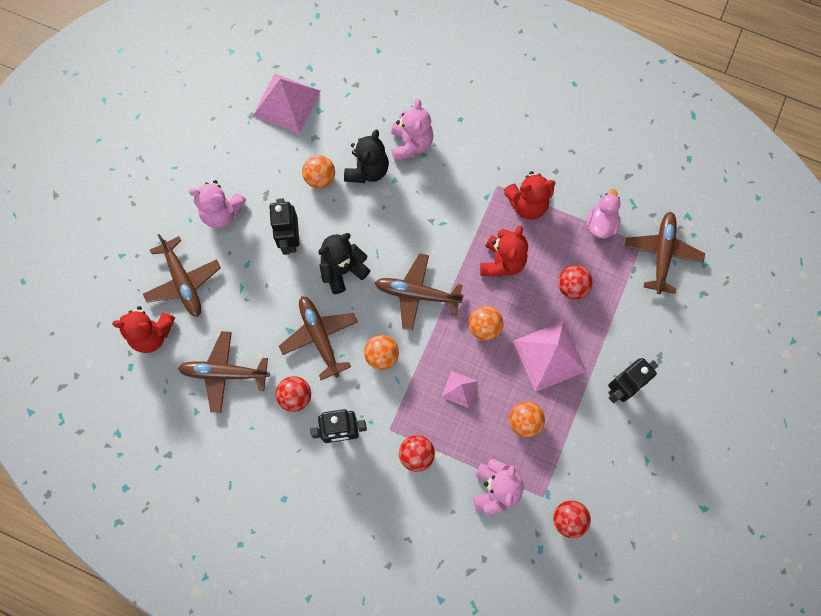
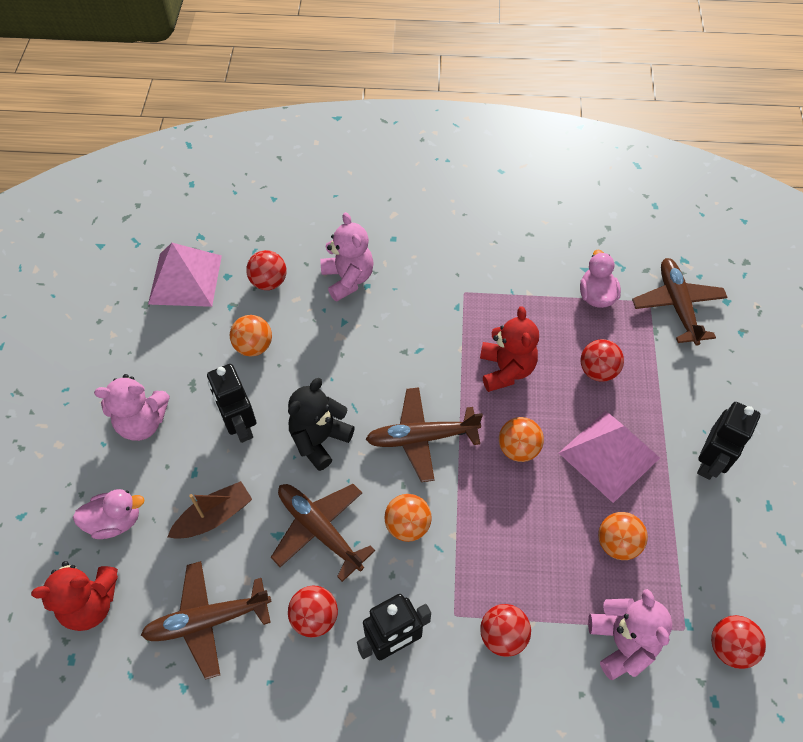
camera: 20 degrees left, 15 degrees down
(183, 281) = (115, 521): brown plane -> pink duck
(250, 302) = (214, 516): none -> brown boat
(349, 126) = (269, 282): none -> red ball
(367, 170) = (307, 321): black teddy bear -> none
(459, 389) = (521, 532): pink pyramid -> none
(527, 204) = (506, 301): red teddy bear -> none

